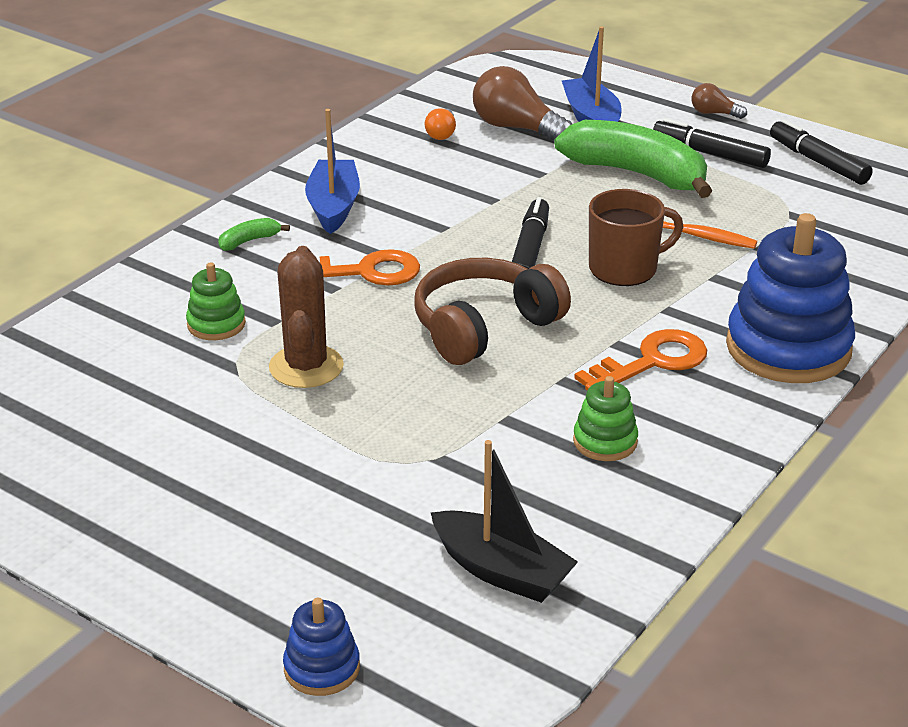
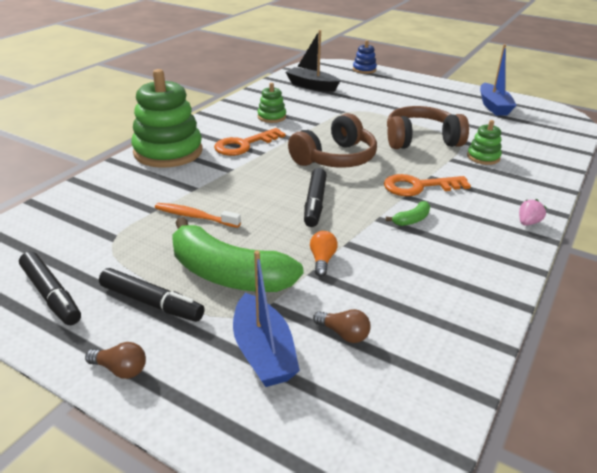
camera: 175 degrees right, 0 degrees up
(243, 217) = (528, 223): none -> pink strawberry
(249, 241) = (508, 205): green banana -> green banana (411, 220)
(306, 367) = (421, 140): brown cactus -> brown headphones
(333, 206) = (469, 234): blue boat -> blue boat (493, 106)
(442, 133) = (418, 322): orange light bulb -> orange light bulb (322, 260)
(516, 128) = (343, 334): brown light bulb -> brown light bulb, size x0.52
(625, 269) = (251, 192): brown mug -> none
(788, 348) = (168, 152): blue stacking toy -> green stacking toy

